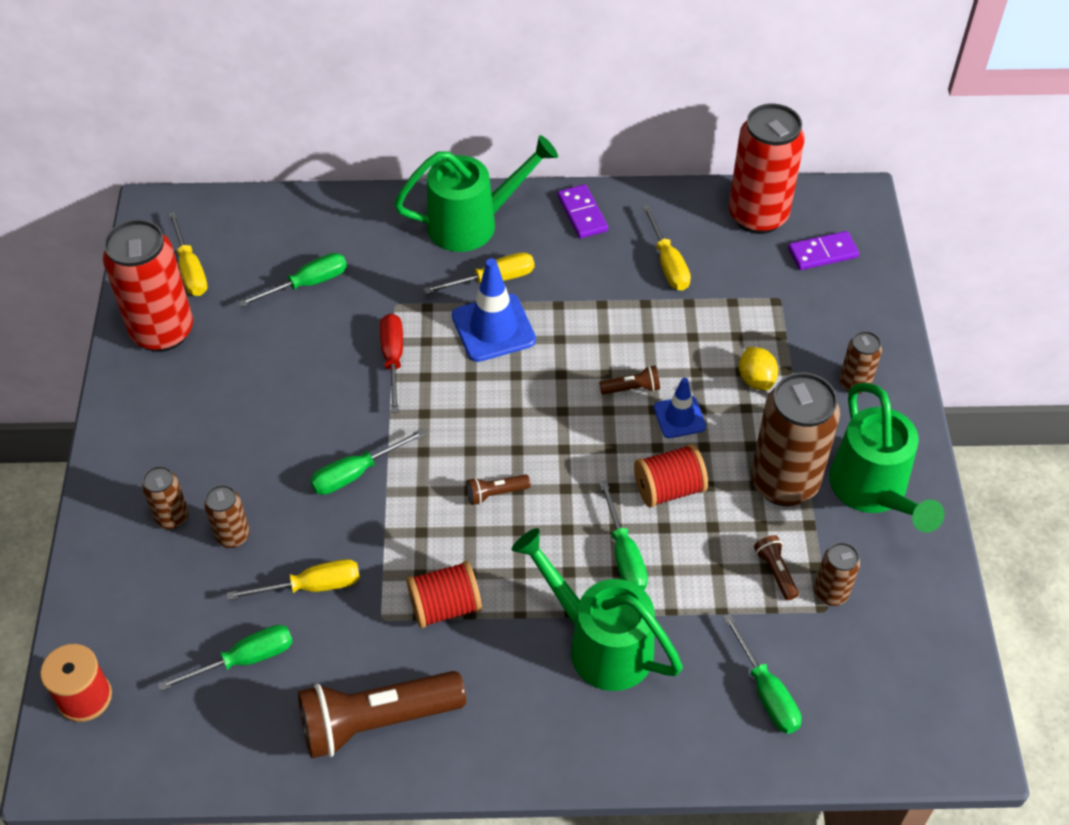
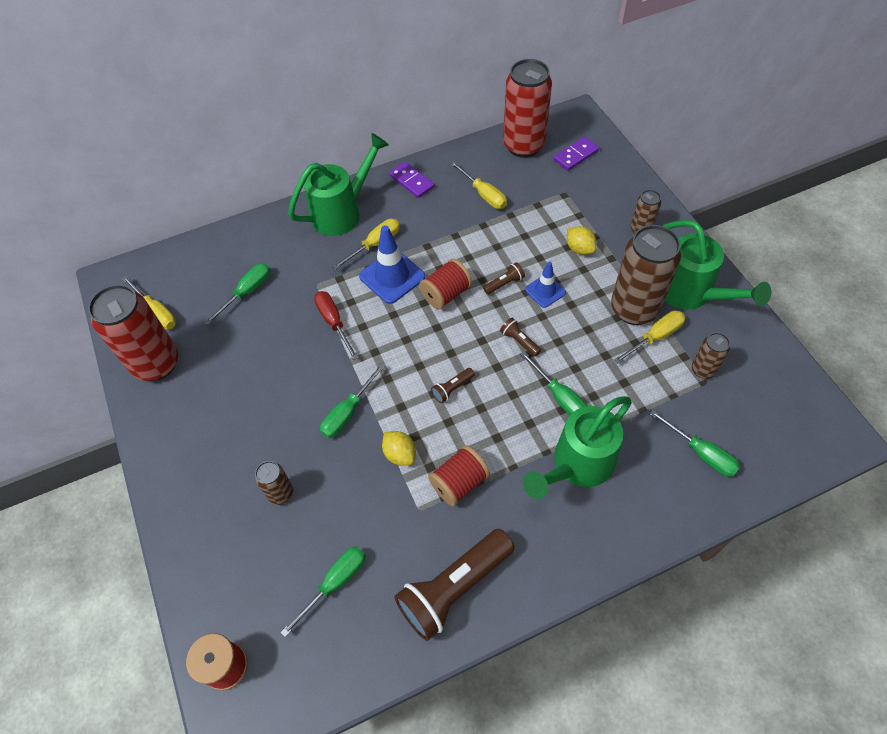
camera: 20 degrees left, 5 degrees up
(172, 517) = (228, 498): brown can -> none
(311, 586) = (357, 507): yellow screwdriver -> yellow screwdriver (655, 337)
(392, 546) = (400, 454): none -> yellow lemon
(600, 643) = (577, 465): green watering can -> green watering can turned 60 degrees counterclockwise
(669, 489) = (564, 341): red spool -> red spool (446, 294)
(775, 571) = (661, 369): brown flashlight -> brown flashlight (519, 341)

